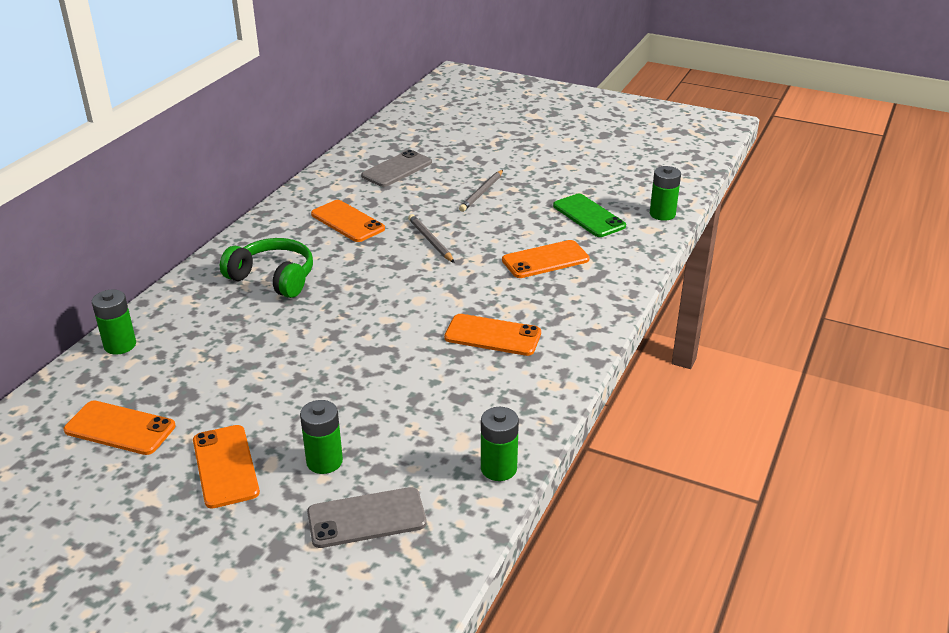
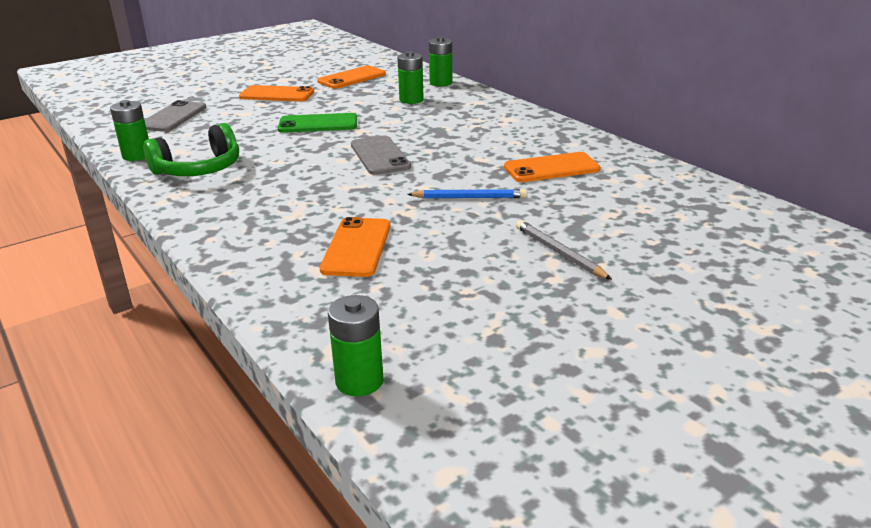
camera: 120 degrees right, 5 degrees down
(273, 278) = (476, 128): green headphones -> green headphones (199, 169)
(324, 461) = (236, 115): green battery -> green battery (411, 100)
(397, 169) = (669, 215): grey phone -> grey phone (380, 156)
(430, 241) = (470, 197): grey pencil -> blue pencil
(493, 335) = (274, 188): orange phone -> none
(589, 216) = (422, 311): green phone -> green phone (318, 124)

